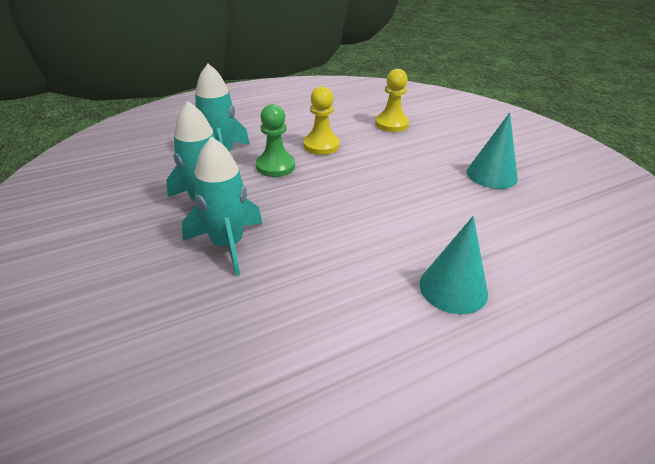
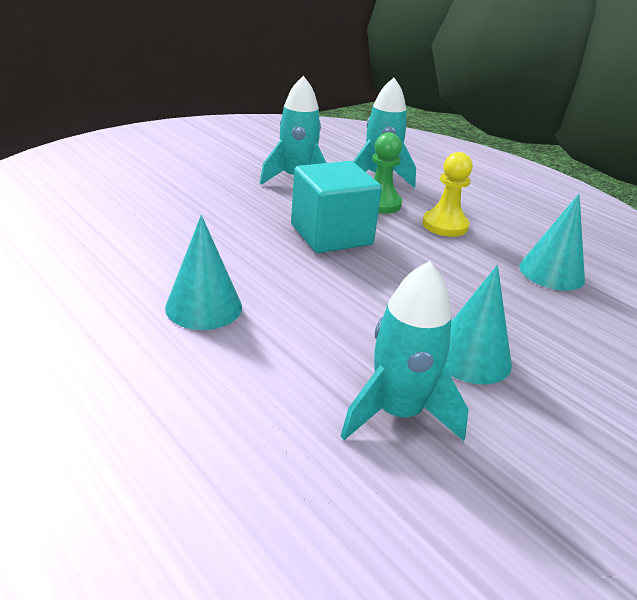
camera: 75 degrees right, 5 degrees down
(227, 244) = (240, 193): turquoise rocket -> turquoise rocket (397, 413)
(330, 201) = (331, 235): none -> turquoise cube
(391, 124) = (551, 272): yellow pawn -> turquoise cone

